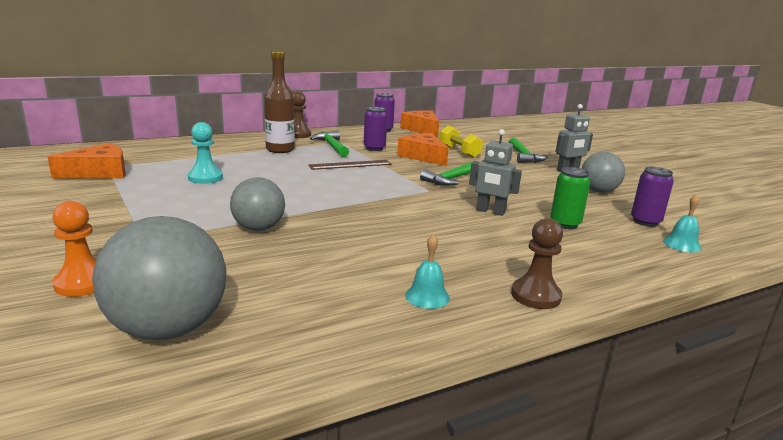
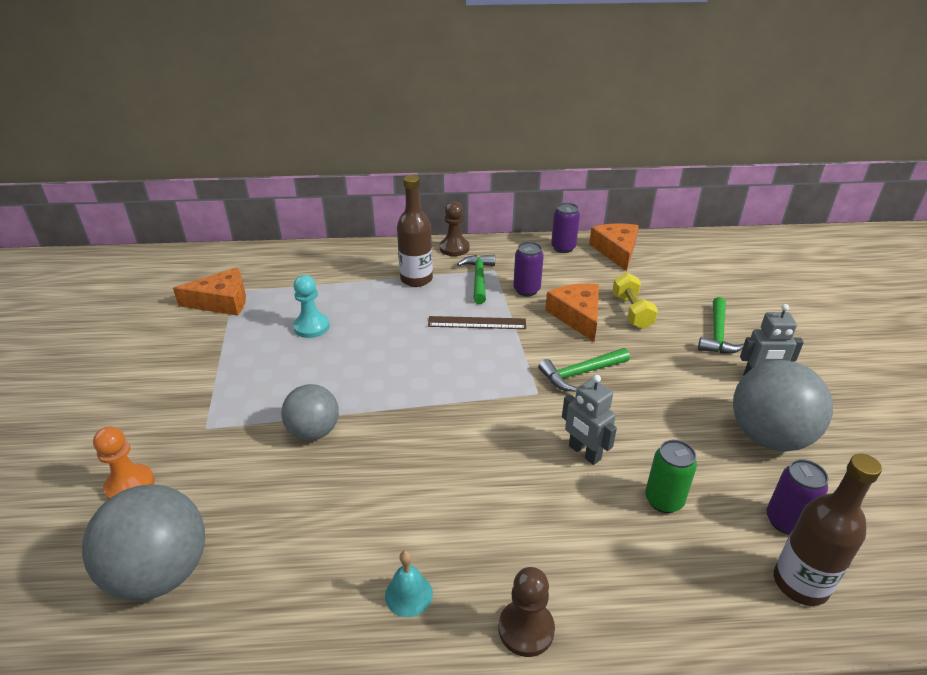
camera: 25 degrees right, 15 degrees up
(598, 191) = (768, 437): grey ball -> grey ball, size x1.58
(681, 244) = (800, 583): turquoise bell -> brown bottle

